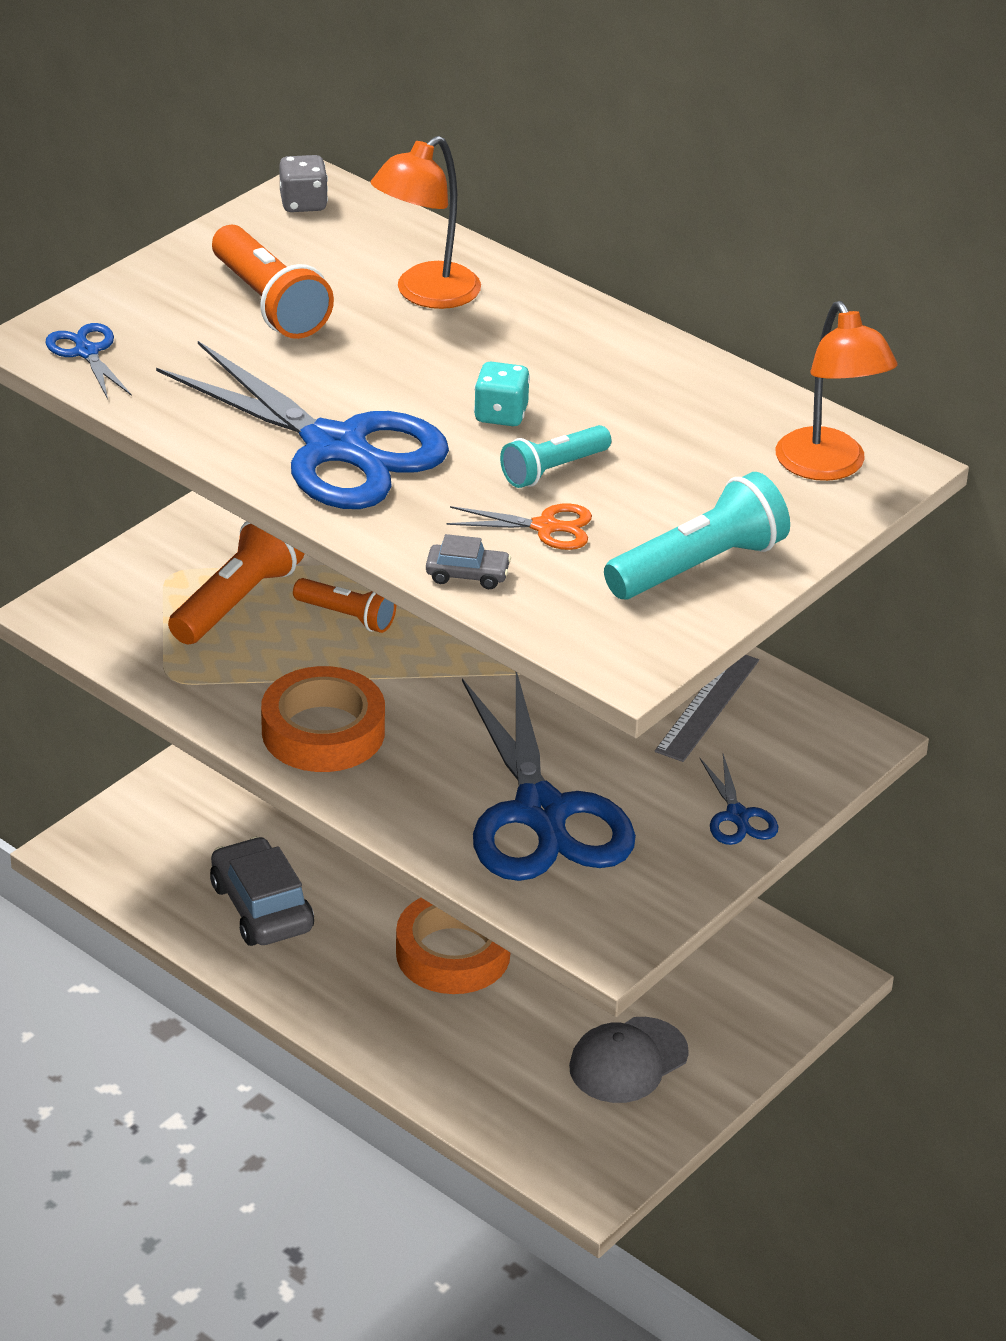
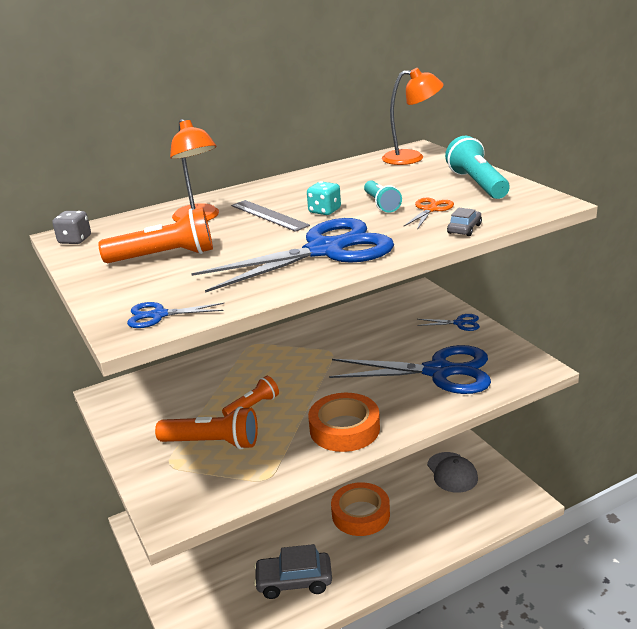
camera: 65 degrees left, 10 degrees down
(237, 601) = (213, 442): orange flashlight -> orange flashlight turned 135 degrees clockwise
(707, 705) = (380, 318): grey ruler -> grey ruler (268, 215)

